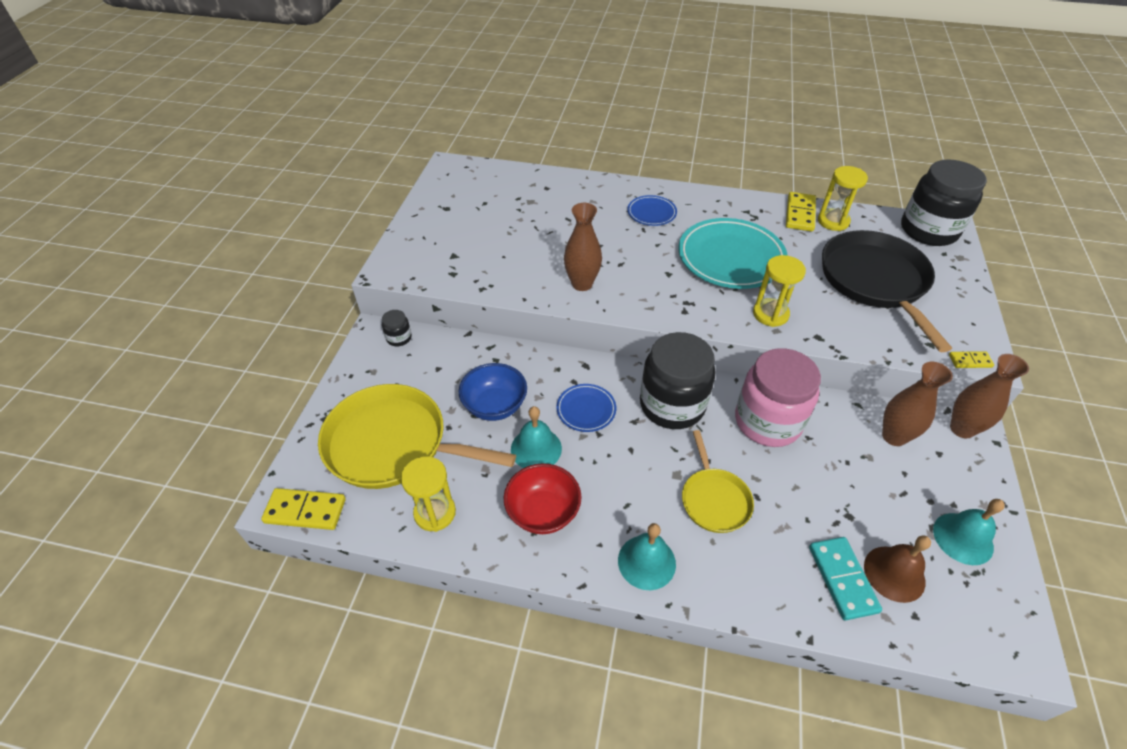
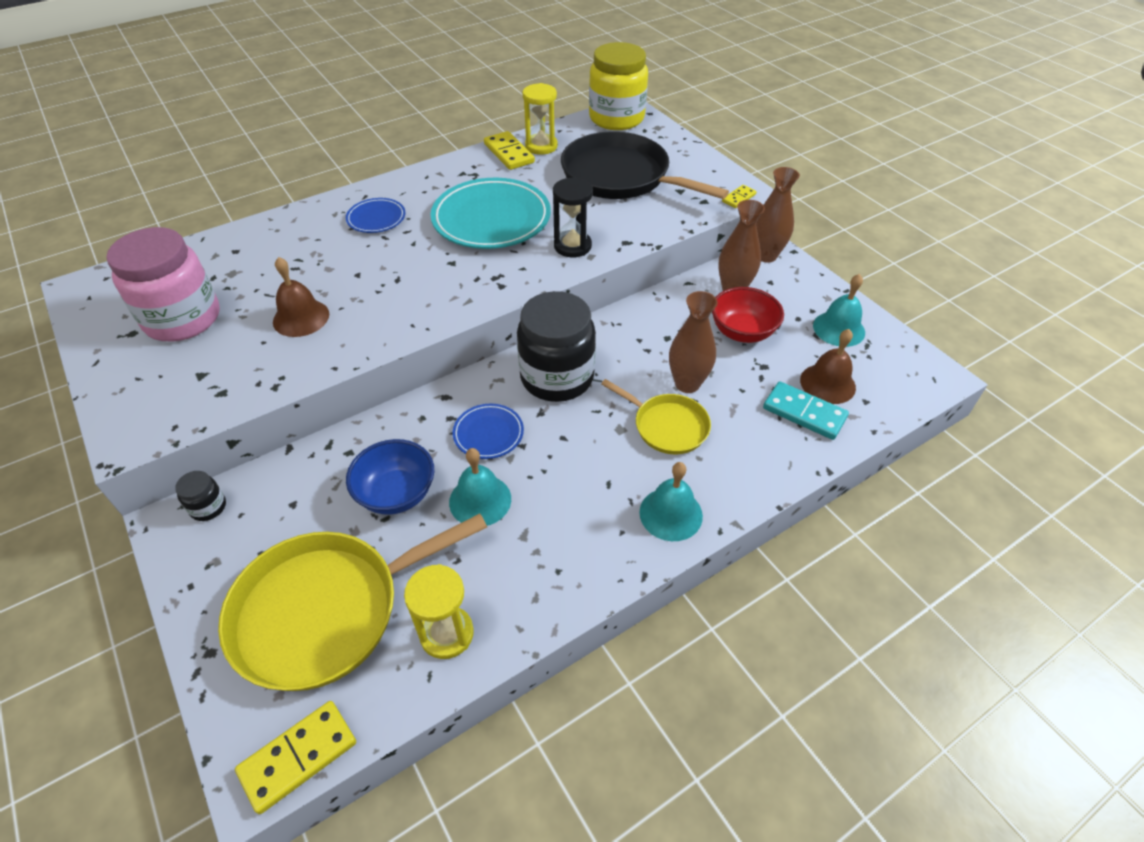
camera: 45 degrees left, 0 degrees up
(538, 254) = (301, 318): none -> brown bell
(543, 512) = (546, 547): red bowl -> red bowl (742, 332)
(582, 284) = (379, 319): brown vase -> brown vase (687, 384)
(767, 421) = (642, 339): pink jar -> pink jar (182, 319)
(770, 314) = (572, 246): yellow hourglass -> black hourglass
(928, 230) = (616, 118): black jar -> yellow jar

